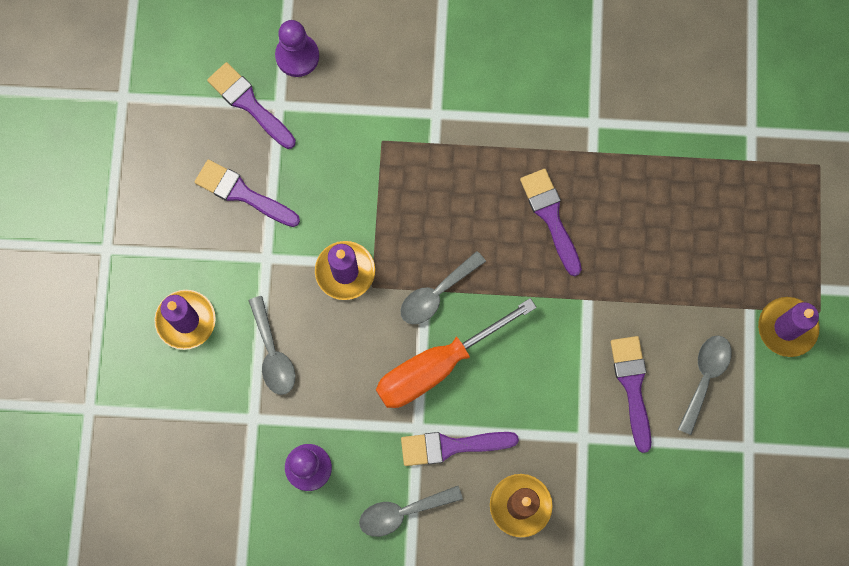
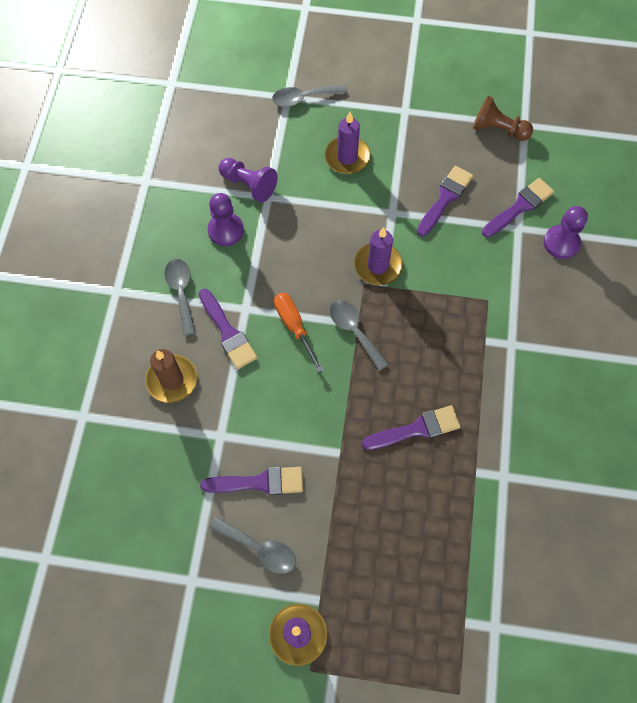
camera: 95 degrees right, 10 degrees down
(132, 129) = (498, 130): none -> brown pawn
(237, 446) = (249, 185): none -> purple pawn
(273, 354) = (316, 212): grey spoon -> grey spoon (303, 98)
(436, 366) = (294, 326): orange screwdriver -> orange screwdriver, size x0.62
(452, 446) = (227, 332): purple brush -> purple brush turned 150 degrees clockwise

